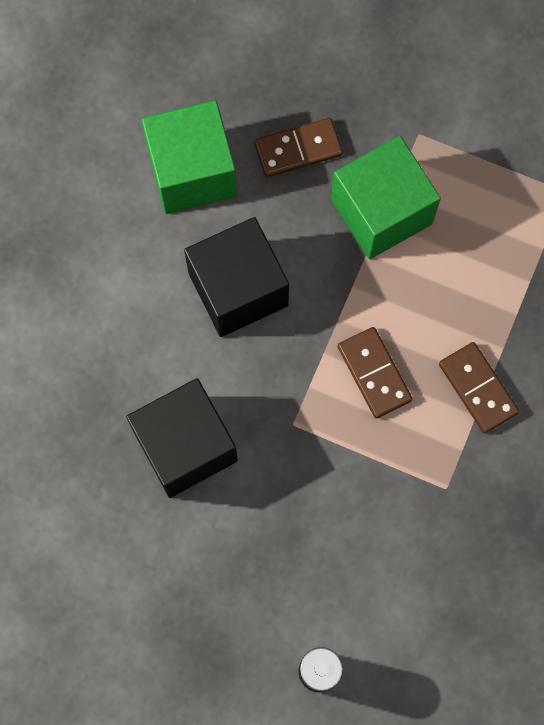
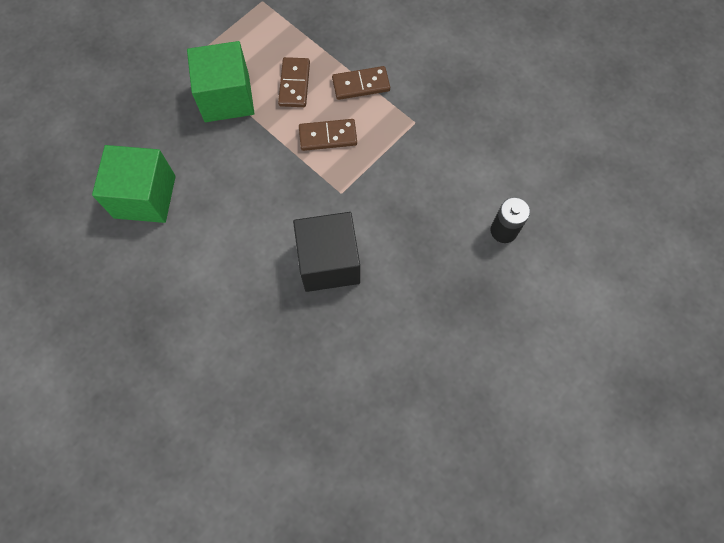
camera: 70 degrees left, 5 degrees down
(238, 289) = (238, 195): black cube -> none
(298, 149) = (162, 130): brown domino -> brown domino (294, 84)

